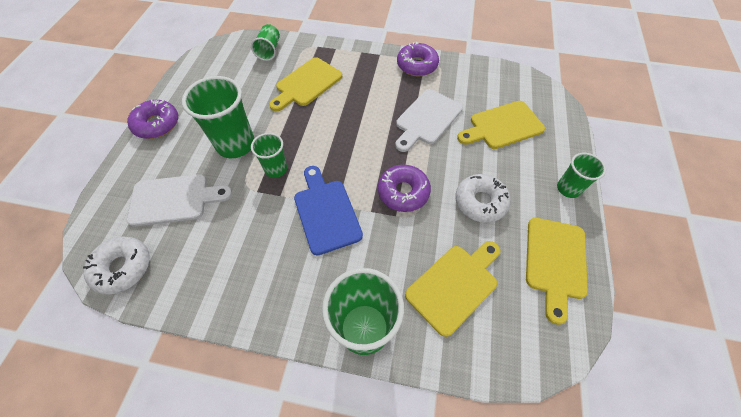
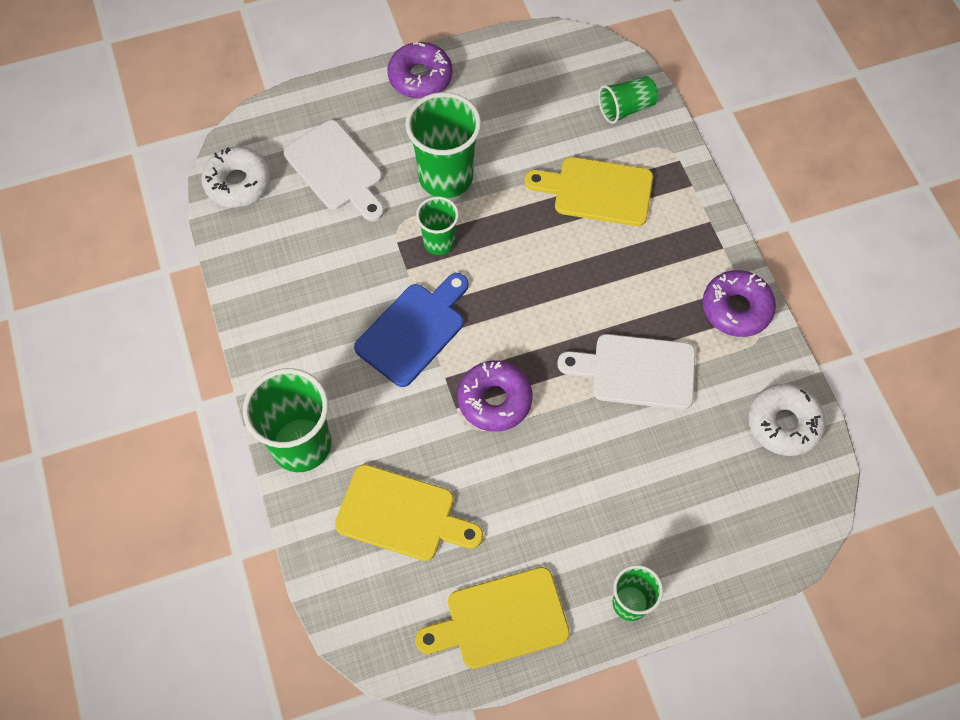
camera: 60 degrees right, 5 degrees up
(480, 202) = (536, 497): white donut -> white donut (783, 424)
(503, 126) = (691, 477): yellow cutting board -> none

